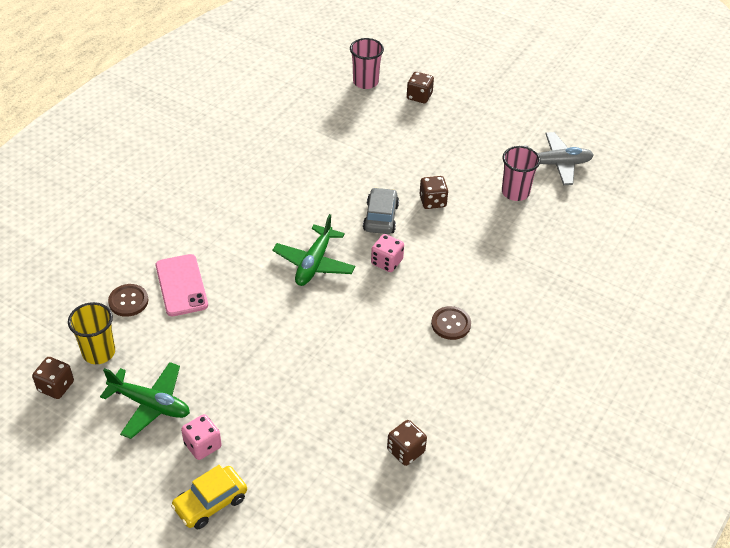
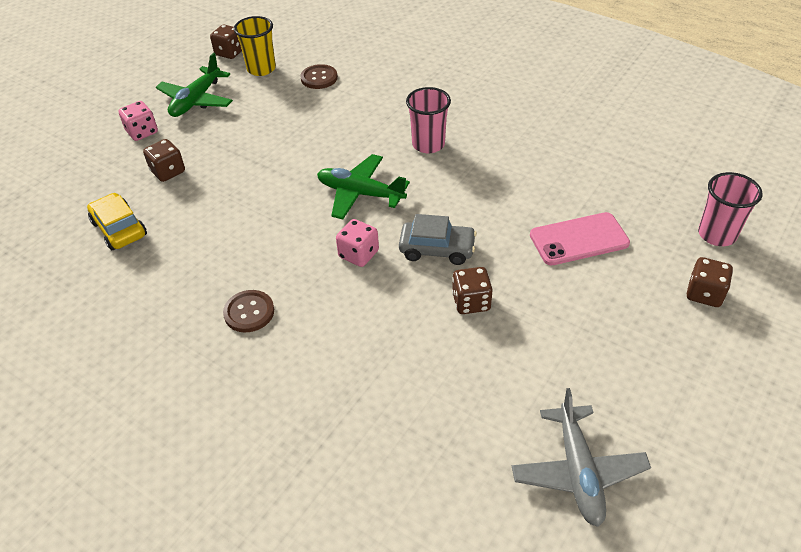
camera: 95 degrees right, 0 degrees up
(181, 285) = (336, 106): pink phone -> pink phone (579, 239)
(210, 503) = (81, 140): yellow car -> yellow car (119, 229)
(405, 451) = (83, 267): brown dice -> brown dice (168, 171)
(515, 192) = (499, 403): pink cup -> pink cup (428, 144)

